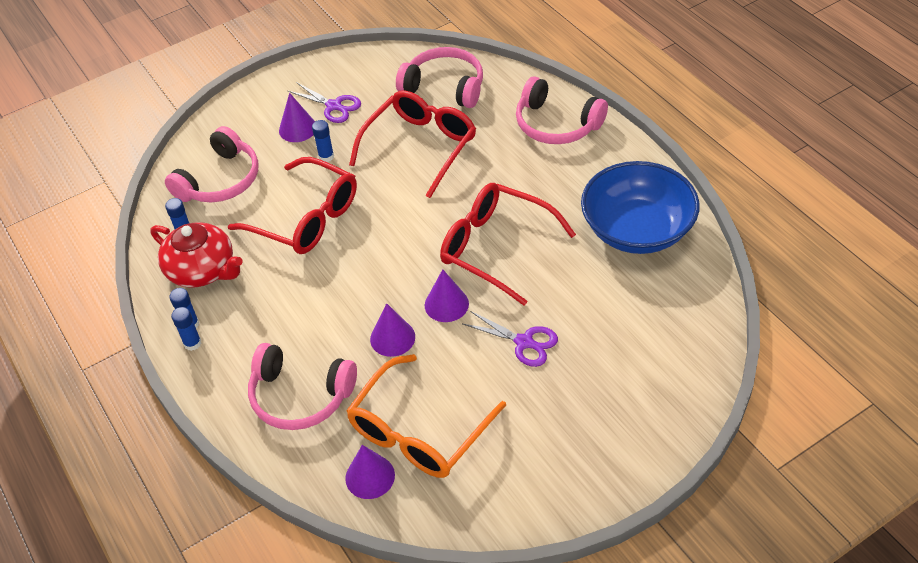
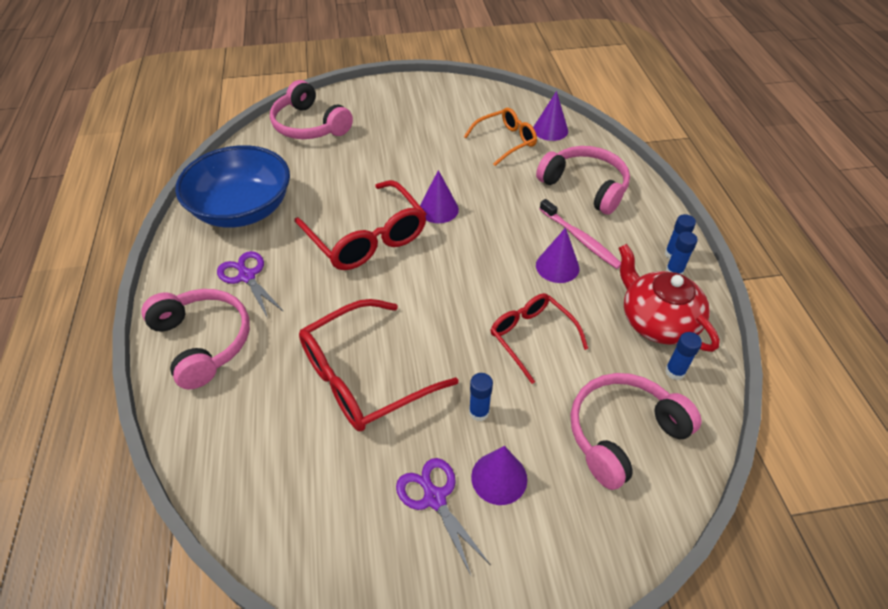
camera: 160 degrees left, 0 degrees up
(289, 325) = (580, 239): none -> pink toothbrush
(306, 218) = (531, 337): red glasses -> red glasses, size x0.62
(392, 338) = (495, 201): purple cone -> purple cone (557, 266)
(419, 431) = (505, 141): orange glasses -> orange glasses, size x0.62
(445, 87) = (274, 461): pink headphones -> pink headphones (309, 125)
(524, 342) = (398, 165): purple scissors -> purple scissors (247, 276)

